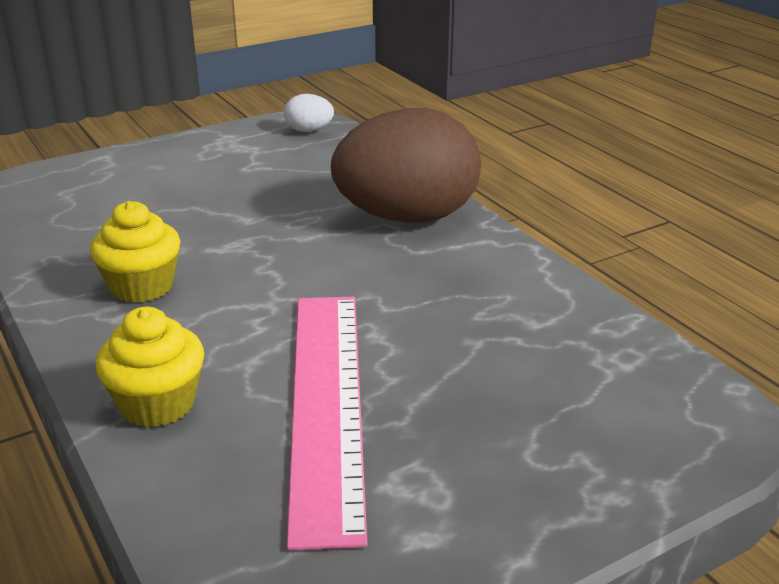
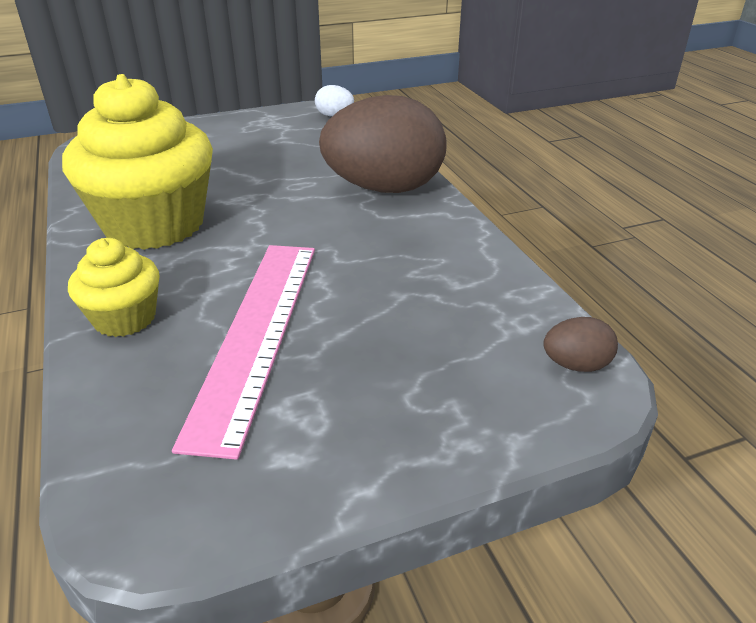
camera: 10 degrees right, 5 degrees up
(142, 286) = (154, 225): yellow cupcake -> yellow cupcake, size x1.97
(697, 399) = (576, 365): none -> brown egg

